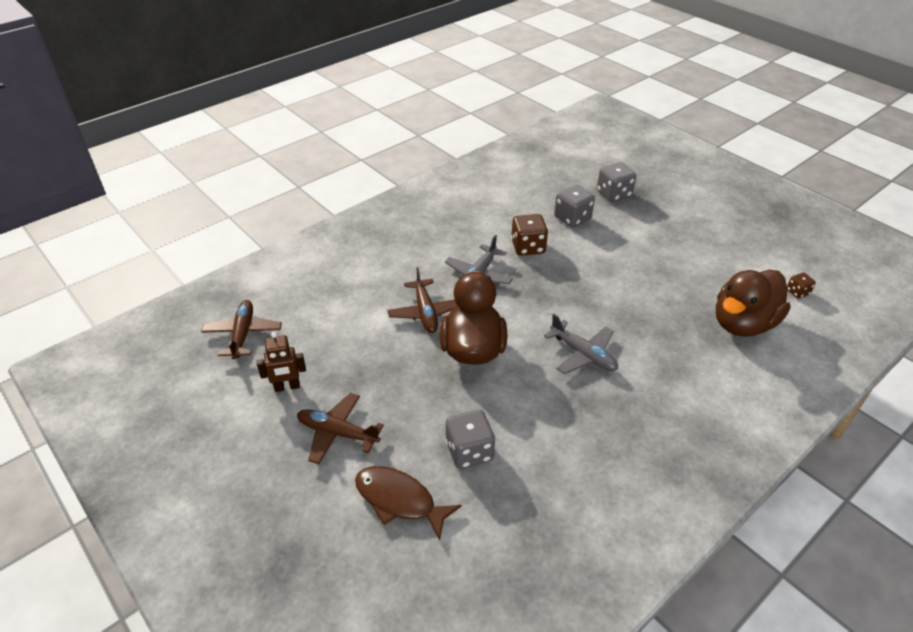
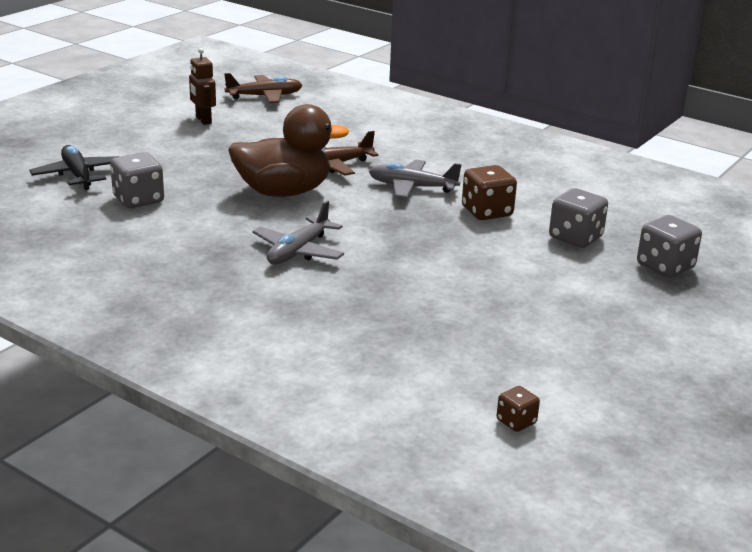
camera: 75 degrees right, 15 degrees down
(337, 433) = (152, 145): brown plane -> none
(399, 500) = (78, 175): brown fish -> black plane
(743, 324) = (409, 365): brown duck -> none

